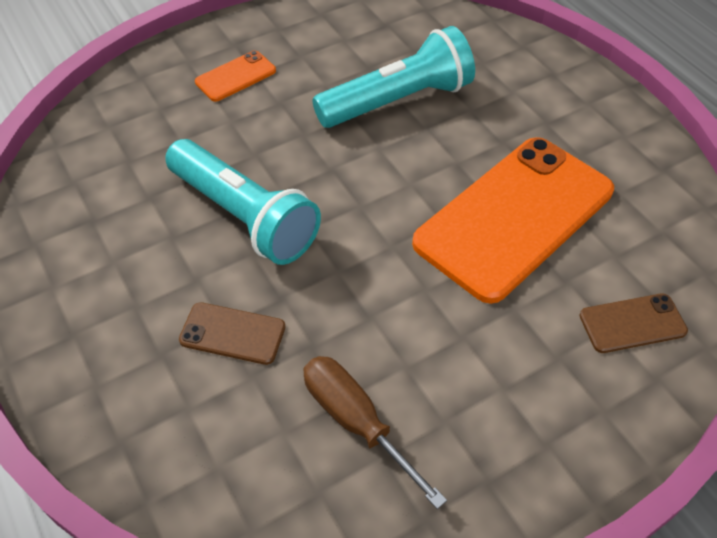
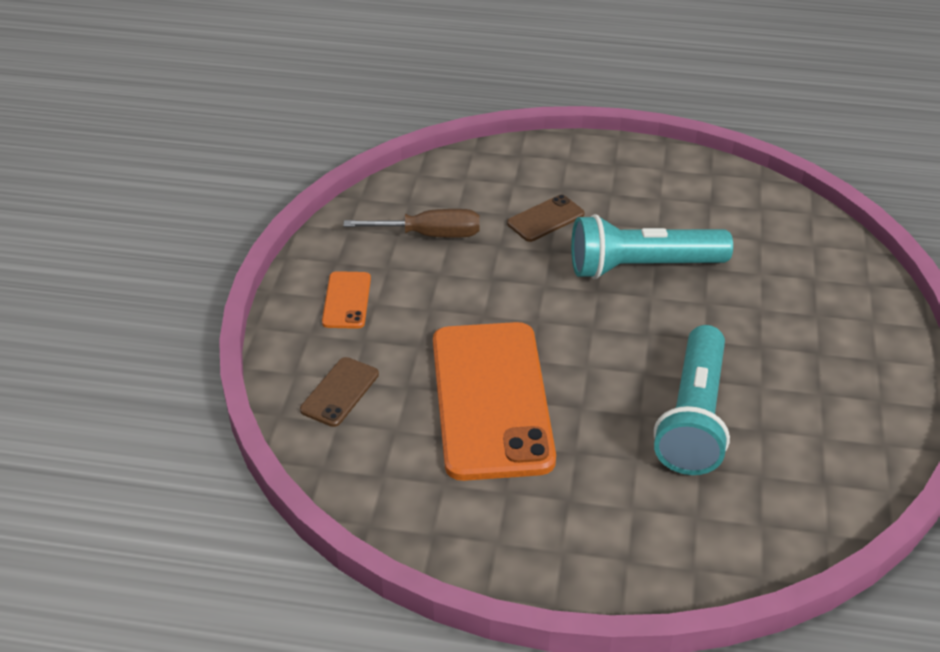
camera: 130 degrees right, 10 degrees down
(235, 76) = (822, 337): orange phone -> orange phone (347, 300)

